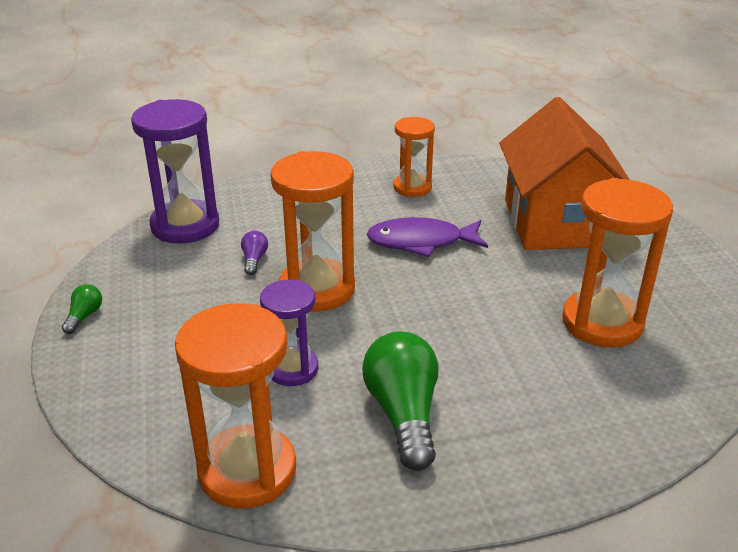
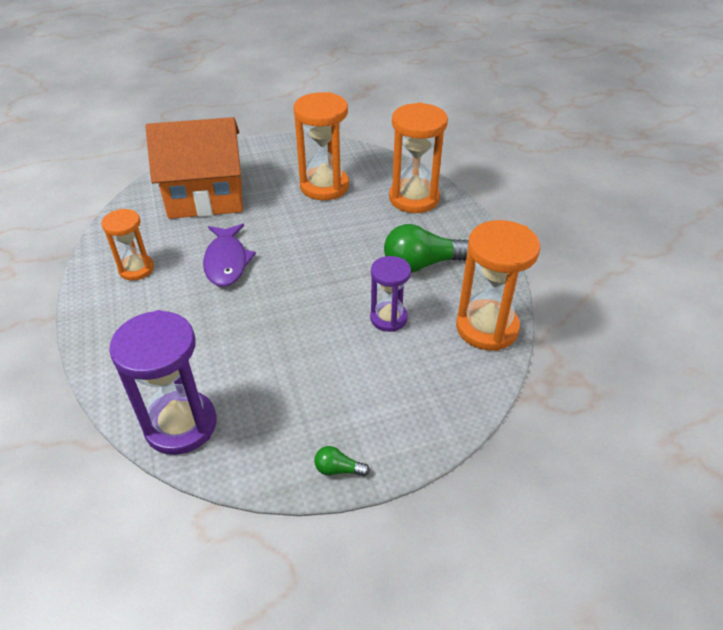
camera: 95 degrees left, 10 degrees up
(254, 260) = (248, 360): purple light bulb -> none
(317, 289) = (292, 315): orange hourglass -> orange hourglass (414, 198)

